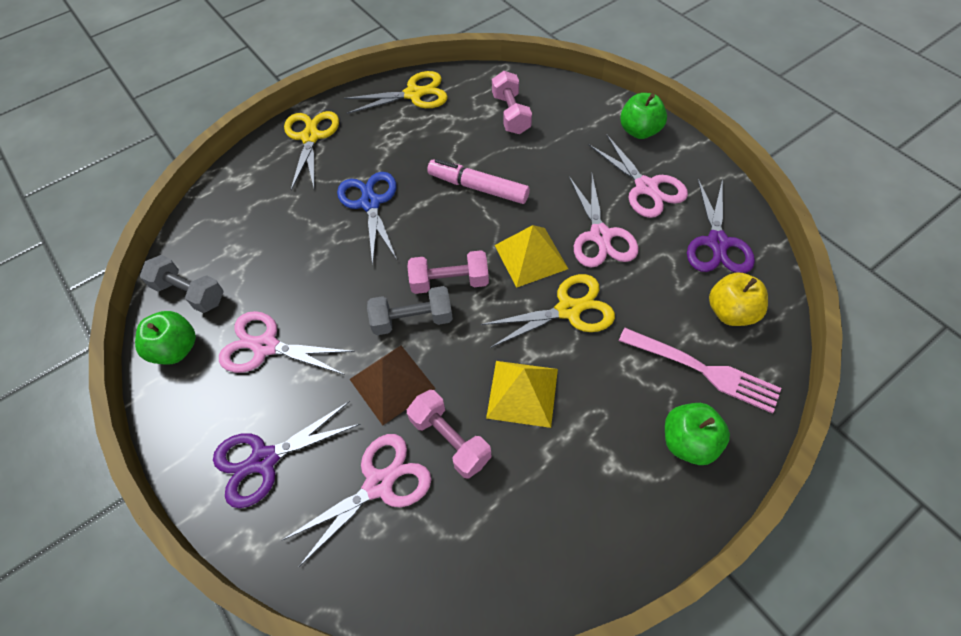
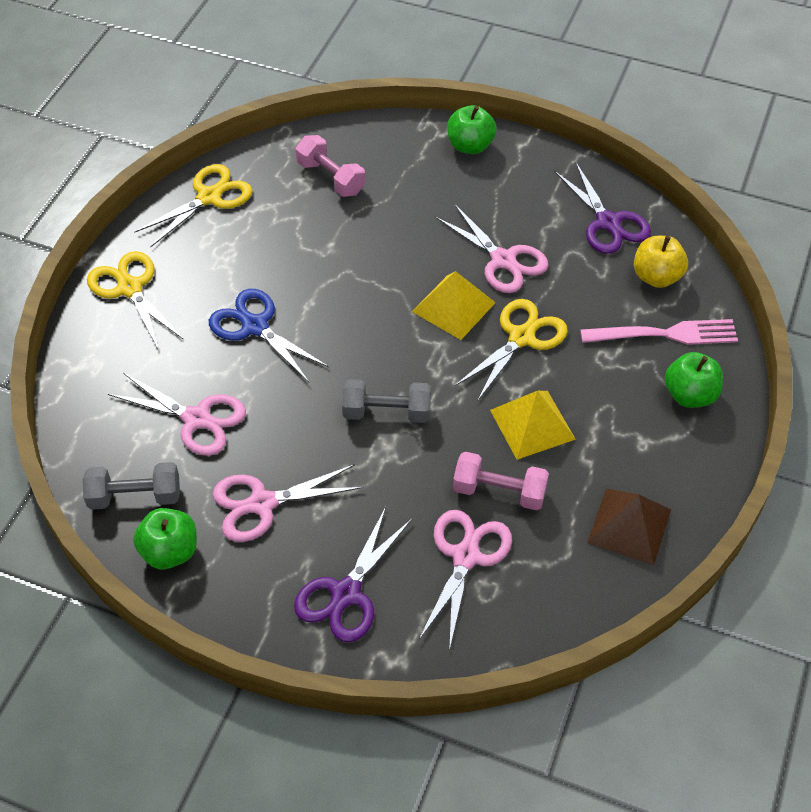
camera: 35 degrees left, 5 degrees down
(392, 383) = (412, 474): brown pyramid -> brown pyramid (629, 526)
(412, 320) = (386, 412): grey dumbbell -> grey dumbbell turned 45 degrees clockwise
(449, 282) = (395, 363): pink dumbbell -> none
(478, 187) = (354, 264): pink marker -> none
(646, 187) = (513, 198): pink scissors -> pink scissors (196, 419)

